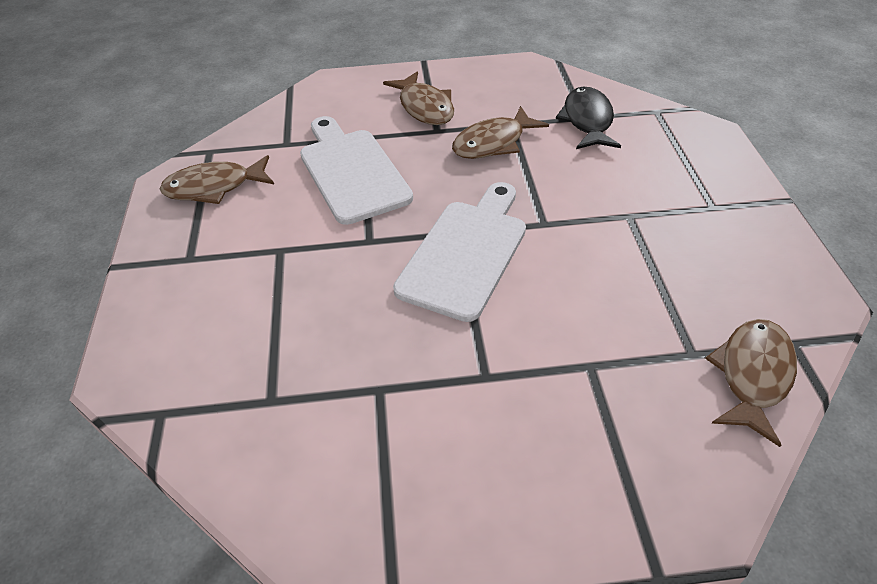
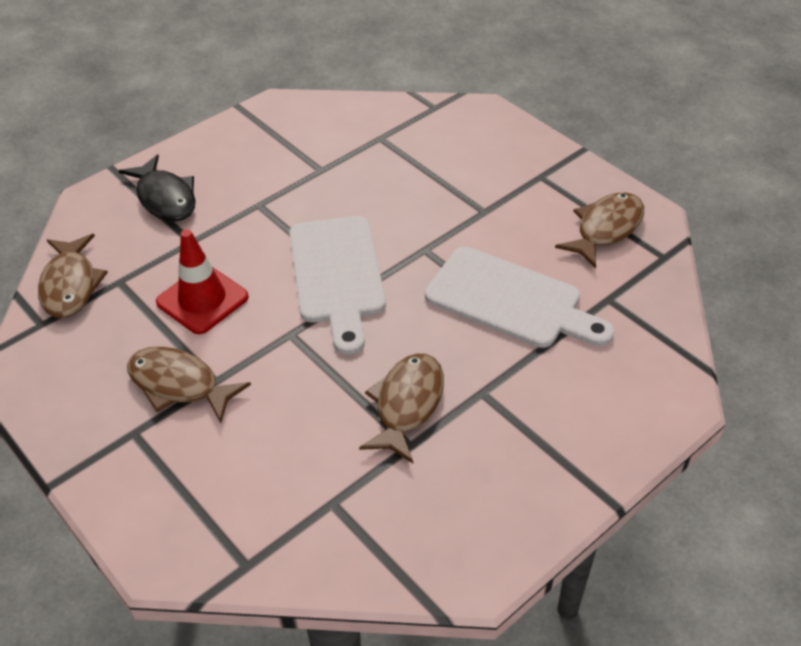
camera: 145 degrees right, 0 degrees up
(424, 107) = (528, 418): brown fish -> brown fish (179, 385)
(587, 121) = (324, 497): black fish -> black fish (165, 198)
(608, 289) = (202, 300): none -> red traffic cone

